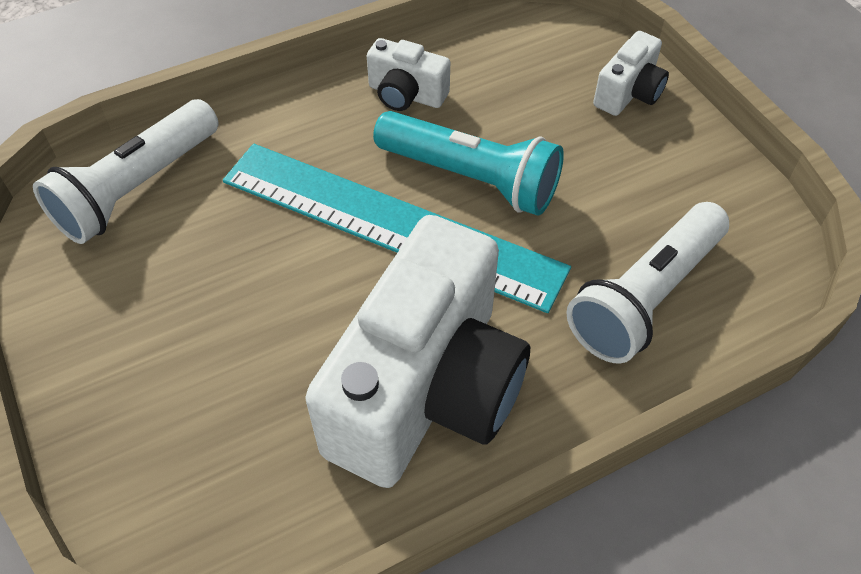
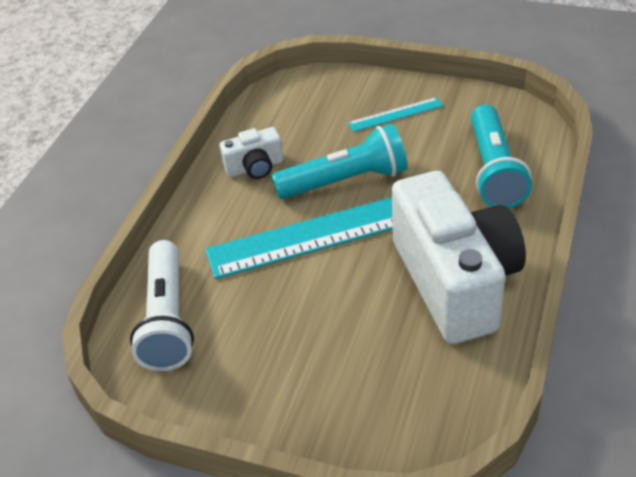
camera: 40 degrees left, 10 degrees down
(623, 143) = (395, 114): none -> turquoise ruler
(629, 93) = (367, 91): white camera -> none
(645, 297) = (494, 170): white flashlight -> turquoise flashlight

